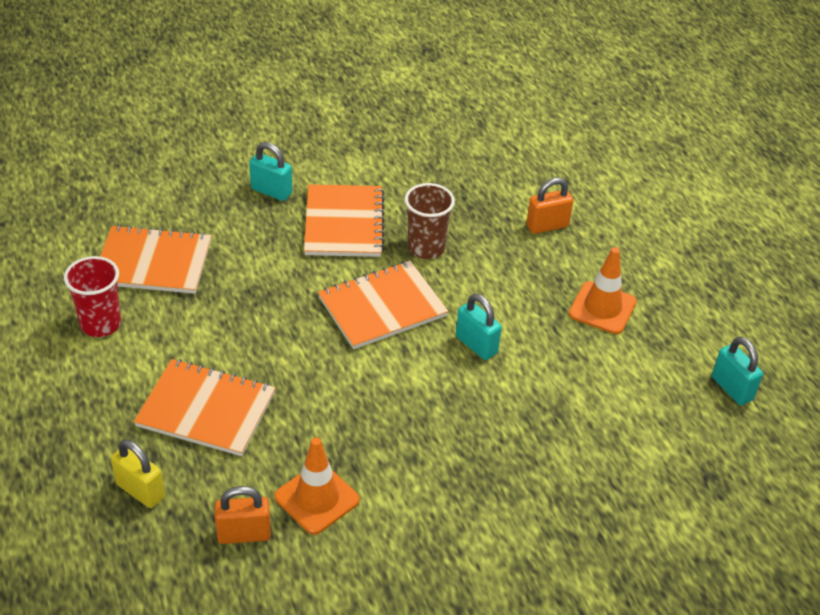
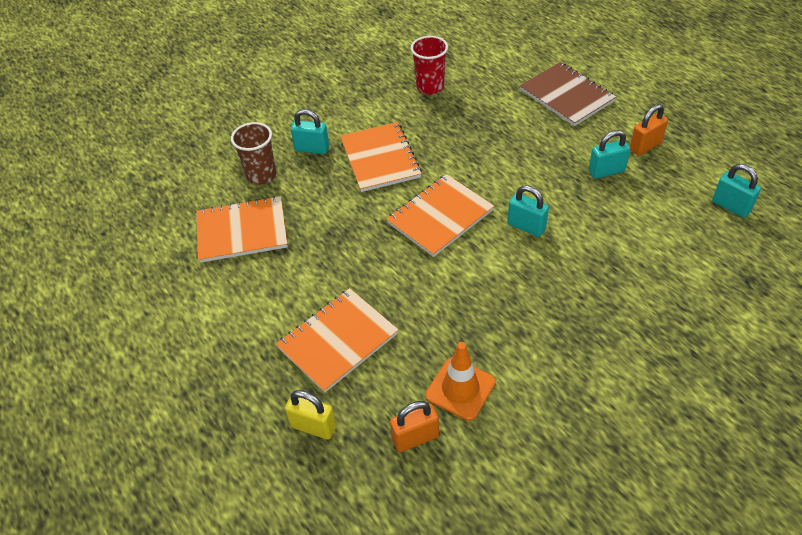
camera: 10 degrees left, 5 degrees up
(101, 324) = (220, 294): red cup -> red cup (430, 87)
(206, 409) = (338, 341): orange notebook -> orange notebook turned 45 degrees counterclockwise
(426, 248) = (452, 161): brown cup -> brown cup (261, 175)
(547, 226) = (535, 119): orange padlock -> orange padlock (645, 146)
(599, 208) = (566, 95): none -> brown notebook
(602, 308) = (606, 171): orange traffic cone -> turquoise padlock

